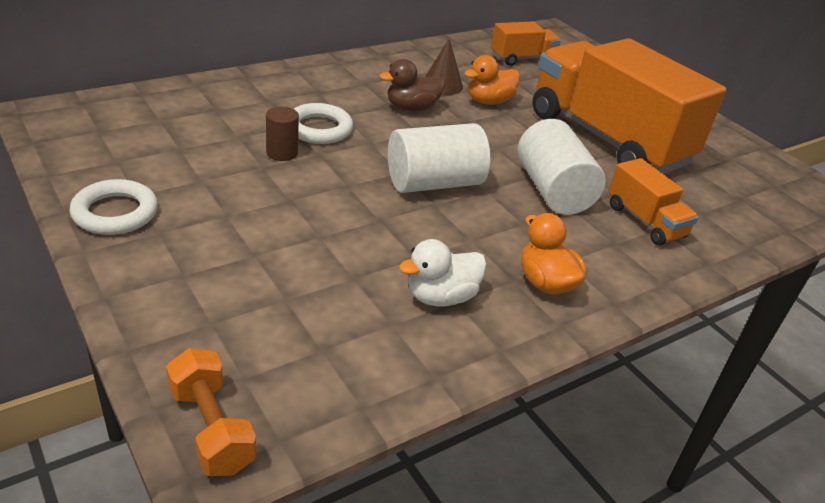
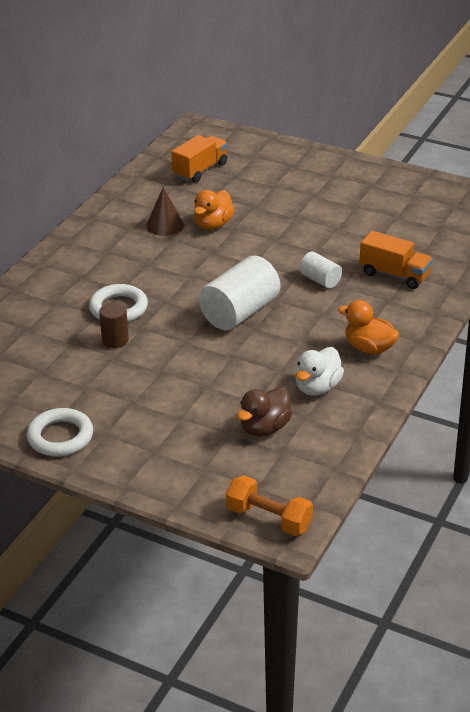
camera: 25 degrees left, 0 degrees up
(411, 108) = (164, 258): brown duck -> brown duck (264, 428)
(553, 191) = (320, 280): white cylinder -> white cylinder, size x0.53
(607, 139) = (321, 218): orange truck -> none

